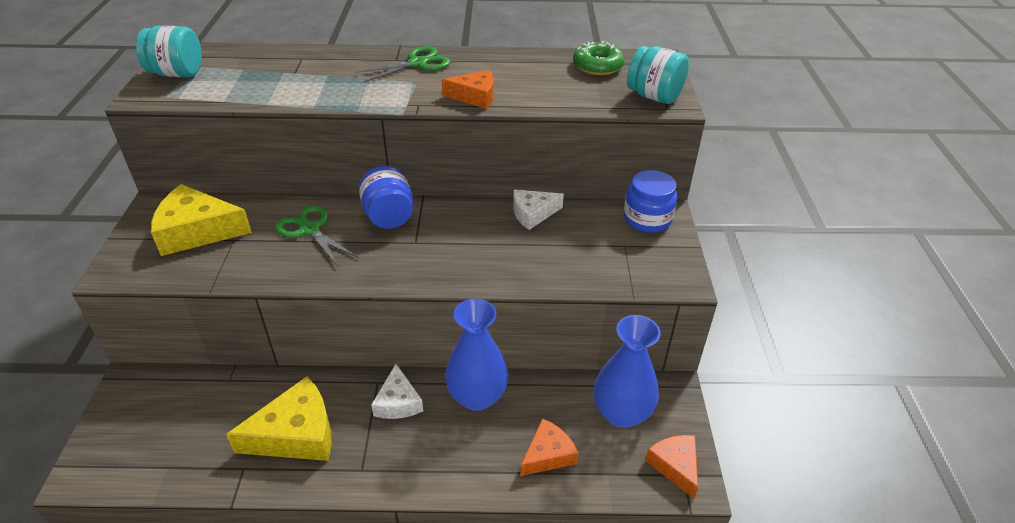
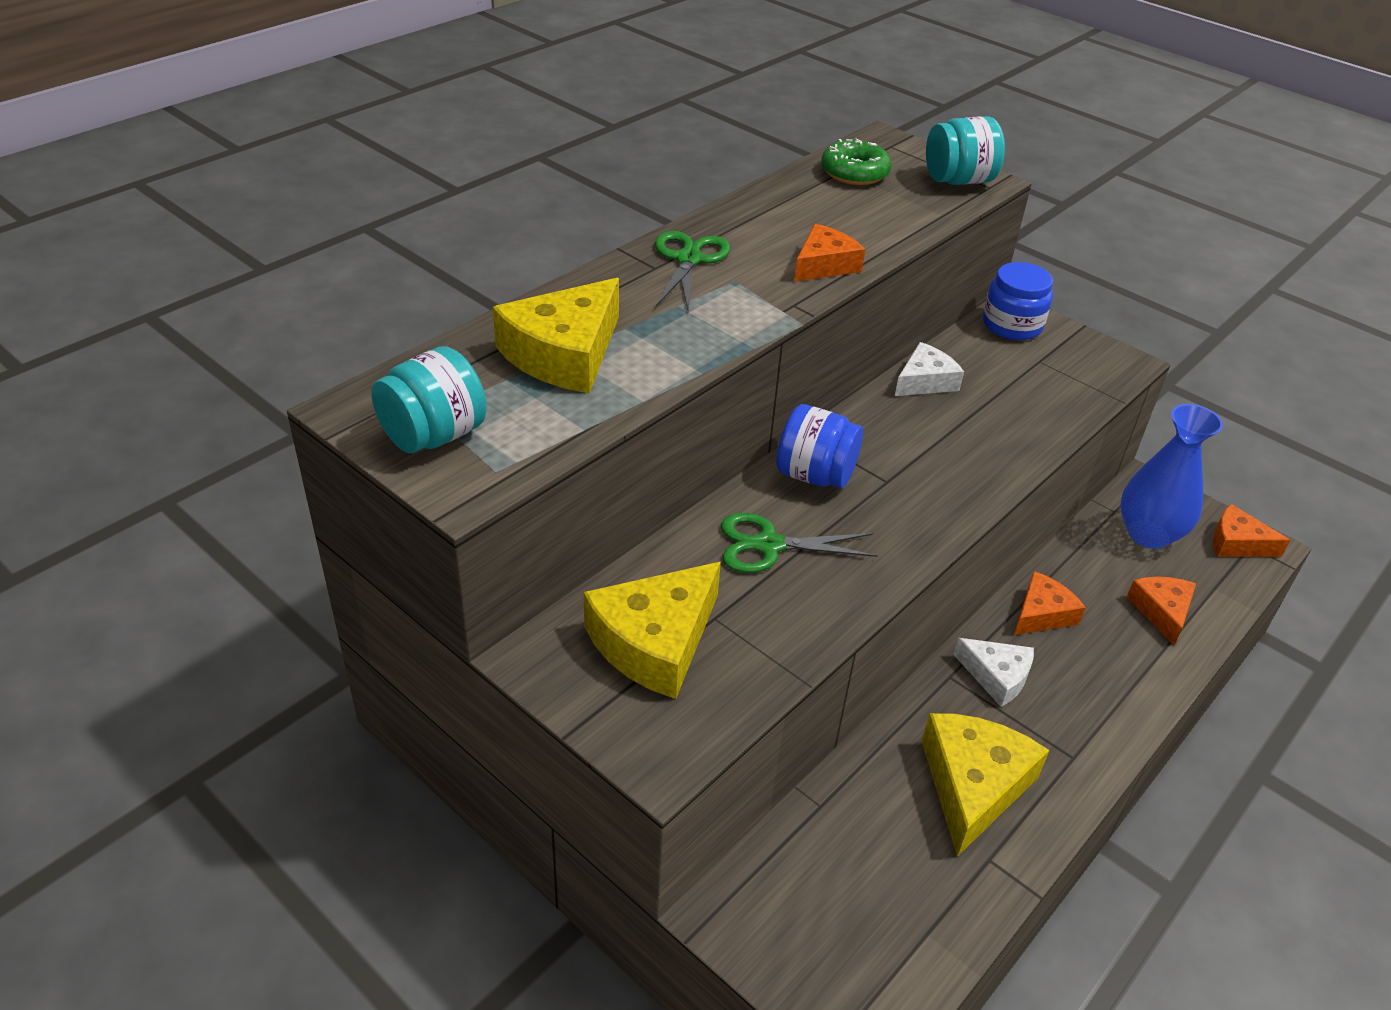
camera: 50 degrees left, 0 degrees up
(282, 72) = (564, 354): none -> yellow cheese
(477, 396) = (1042, 614): blue vase -> orange cheese
(533, 214) = (925, 381): white cheese -> white cheese turned 150 degrees counterclockwise

